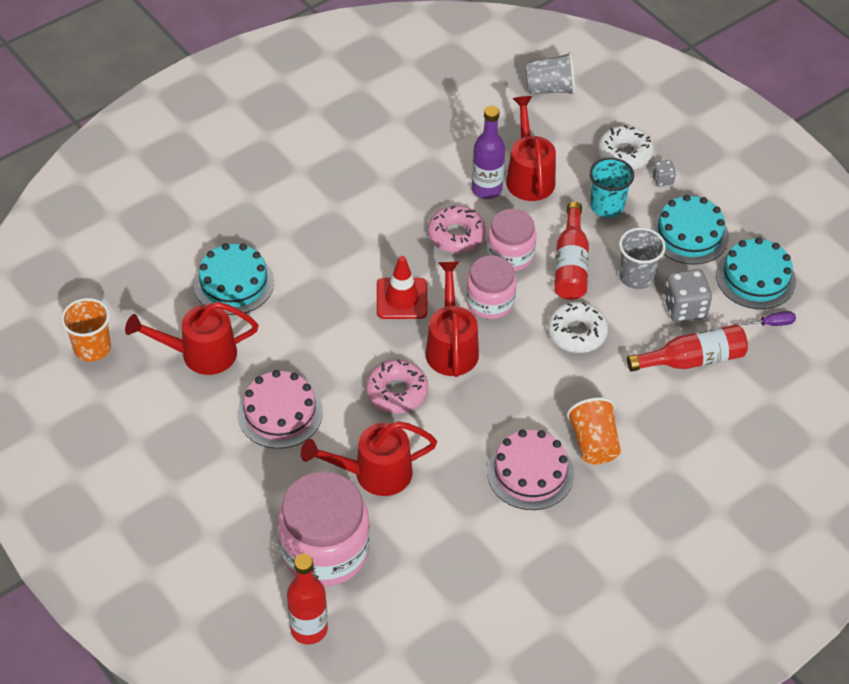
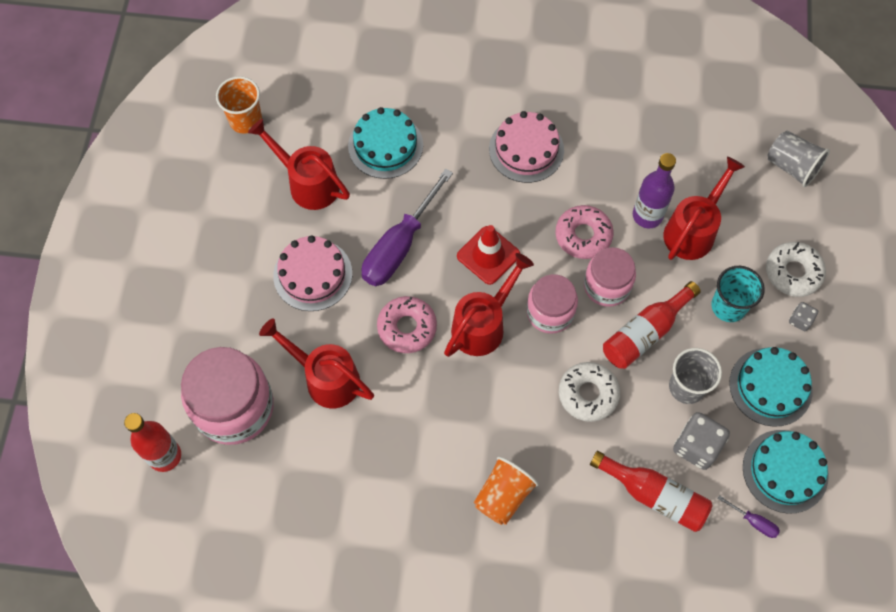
camera: 45 degrees right, 15 degrees up
(326, 343) = (399, 247): none -> purple screwdriver
(530, 473) = (432, 477): pink cake -> pink cake (526, 149)

